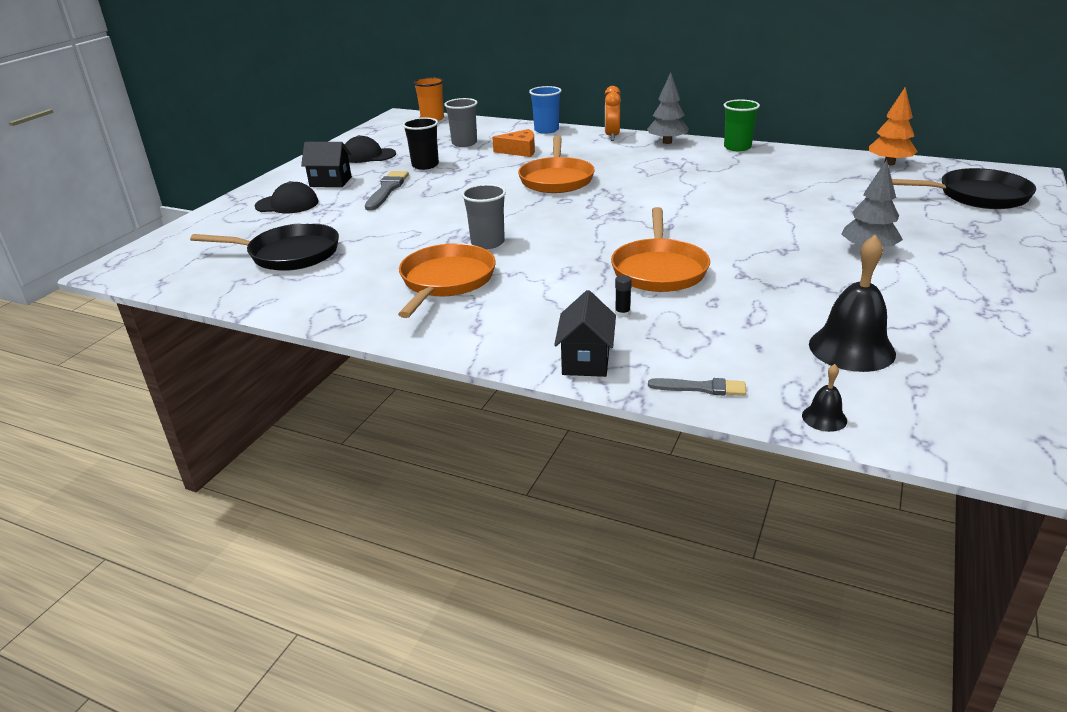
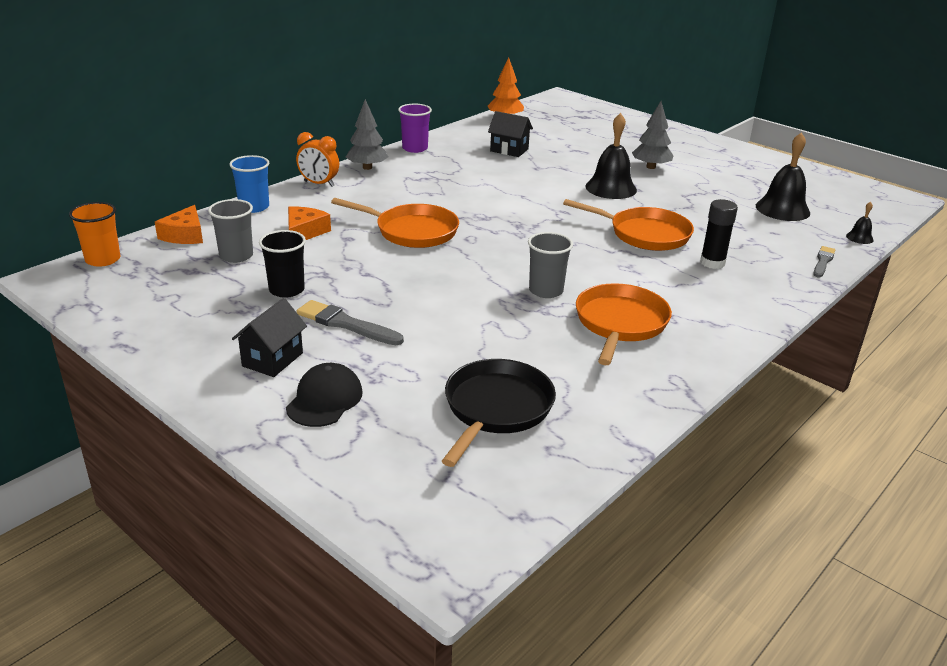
camera: 75 degrees left, 0 degrees up
(368, 155) = (198, 322): black cap -> none
(446, 281) = (620, 324): orange pan -> orange pan turned 75 degrees clockwise
(483, 126) = (185, 235): none -> orange cheese
(586, 361) = (780, 290): black house -> black house (509, 150)
(622, 313) = (712, 263): black glue stick -> black glue stick, size x2.03
(737, 147) = (415, 148): green cup -> purple cup
(765, 238) = (611, 188): none -> black bell
(977, 196) = (585, 117): black pan -> none

